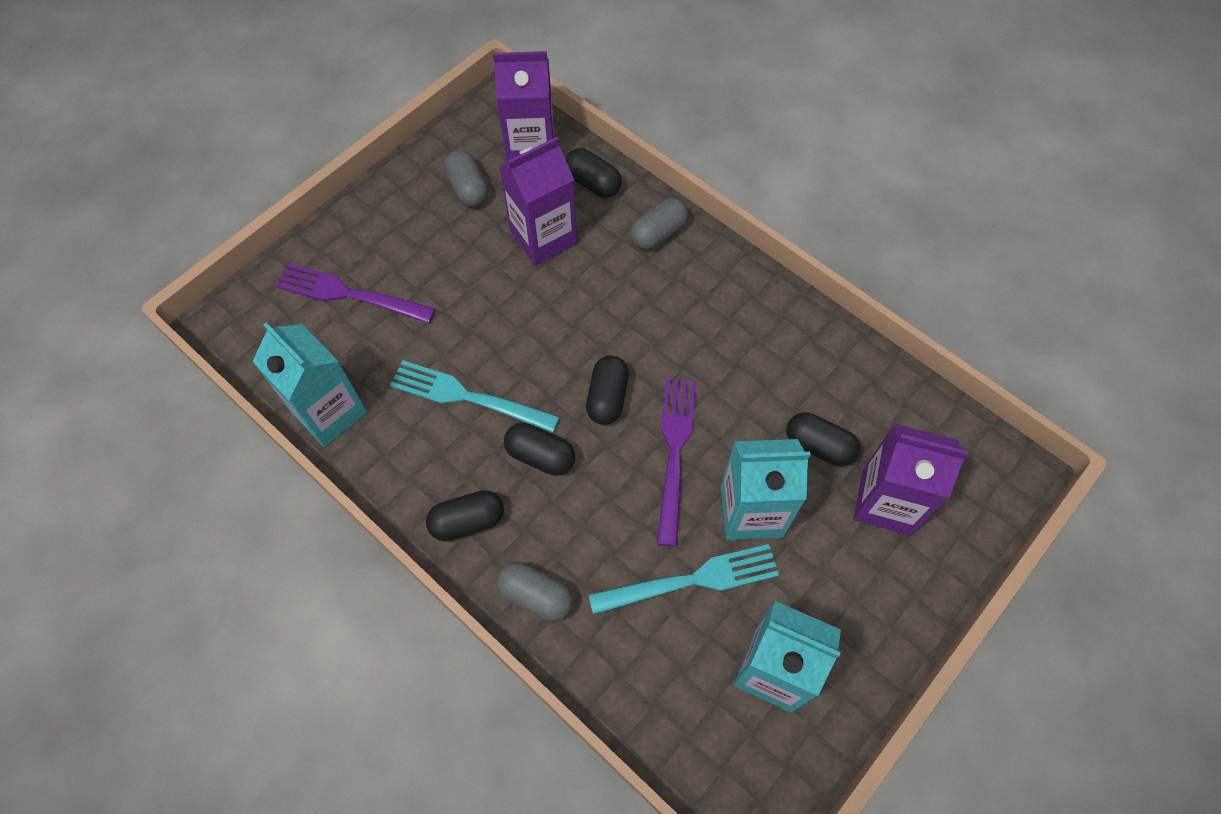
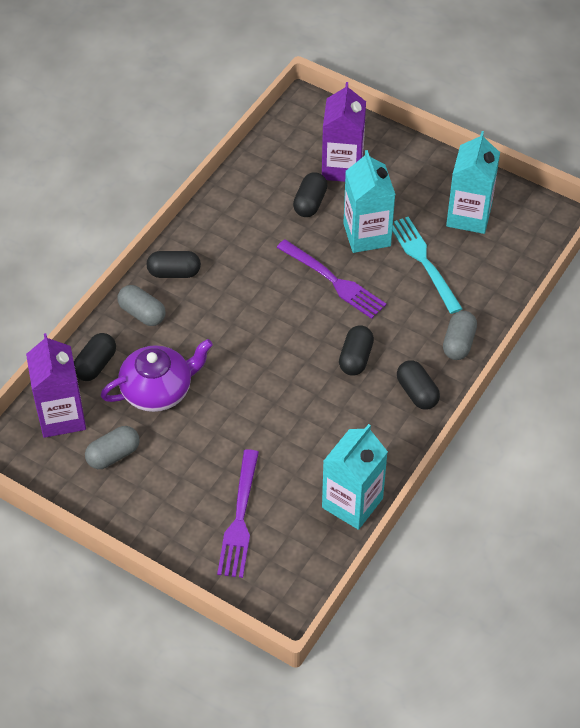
camera: 100 degrees left, 10 degrees down
(468, 397) = (318, 413): turquoise fork -> none
(543, 237) = (158, 390): purple carton -> purple teapot
(607, 397) = (299, 325): black capsule -> black capsule (174, 272)
(674, 452) = (333, 281): purple fork -> purple fork turned 135 degrees counterclockwise

